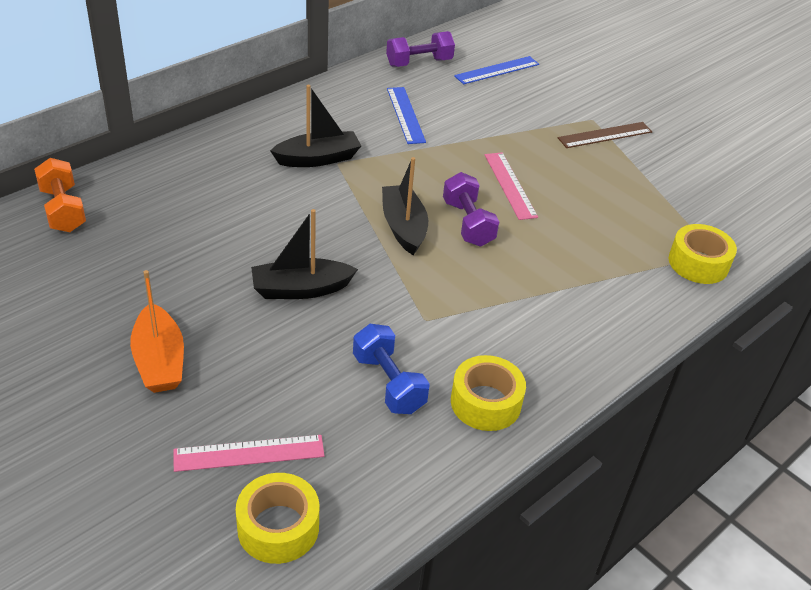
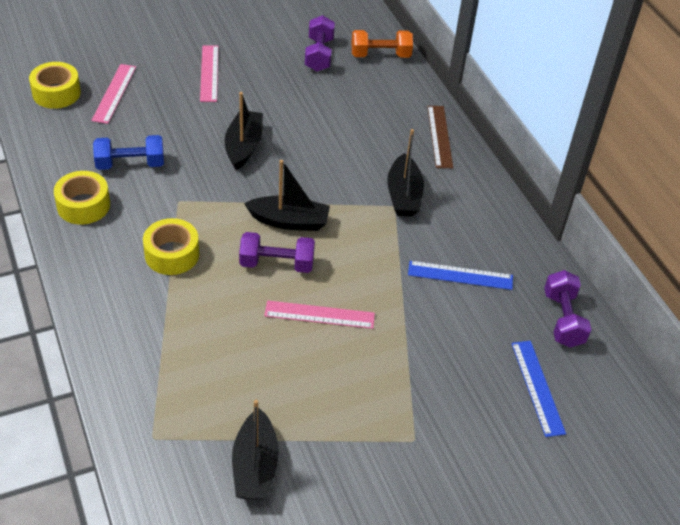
camera: 110 degrees right, 5 degrees up
(79, 263) = (319, 55): none -> purple dumbbell
(159, 361) = (209, 73): orange boat -> pink ruler
(605, 135) = (379, 438): brown ruler -> brown ruler (439, 136)
(685, 190) = (255, 466): none -> black boat
(698, 263) = (146, 414): yellow tape -> yellow tape (172, 254)

